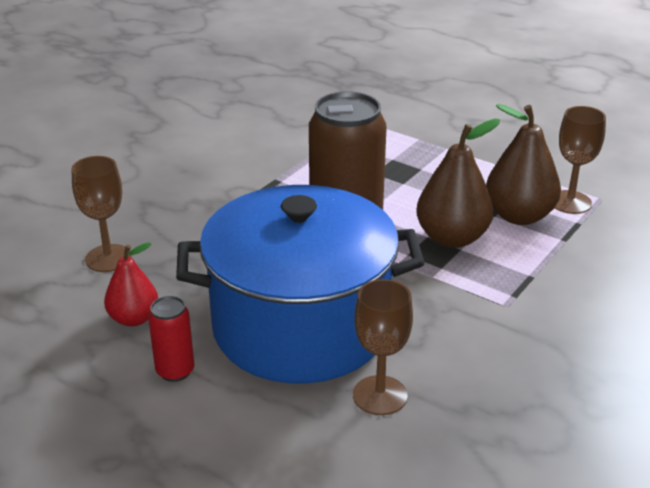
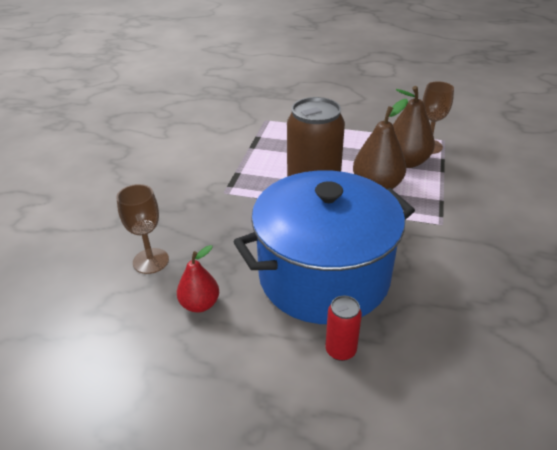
camera: 20 degrees left, 5 degrees up
(175, 371) = (257, 338): red can -> red can (340, 350)
(380, 395) = (410, 312): brown goblet -> none

